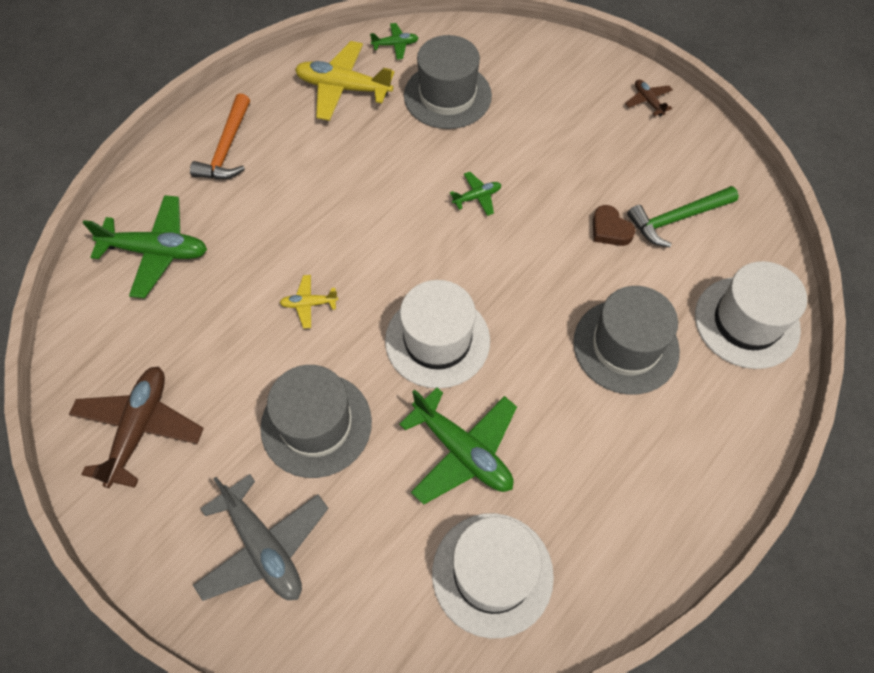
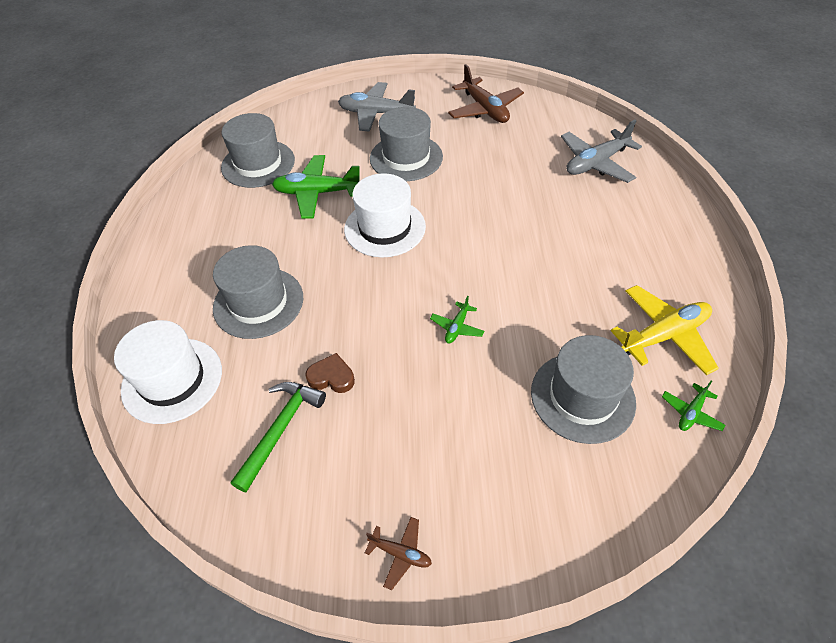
camera: 140 degrees right, 10 degrees down
(156, 252) = (596, 163): green plane -> grey plane
(227, 148) = (659, 235): orange hammer -> none
(309, 304) = (480, 196): yellow plane -> none
(492, 574) = (258, 164): white hat -> grey hat

